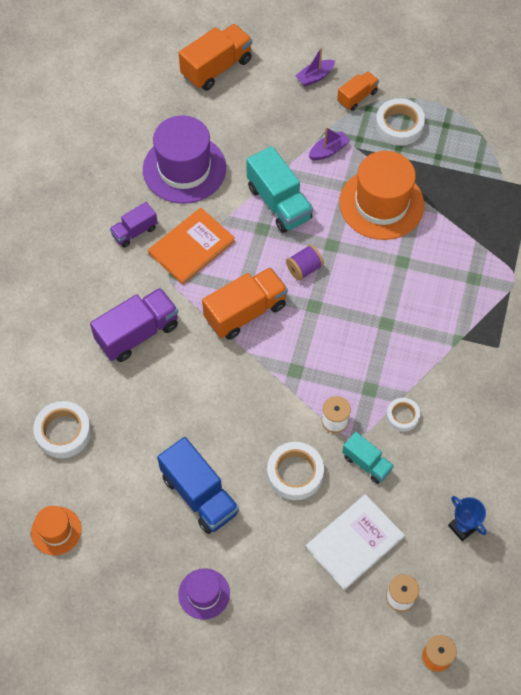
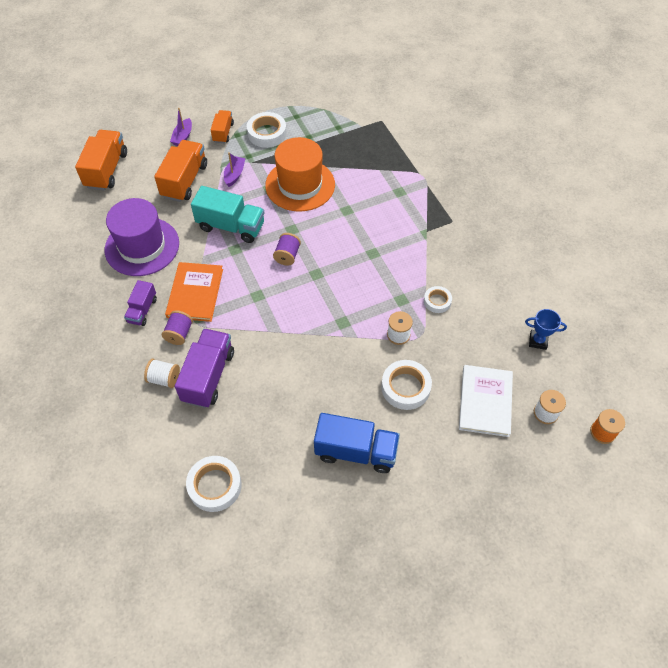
camera: 40 degrees left, 5 degrees down
(56, 531) = (275, 561): orange hat -> none
(101, 308) = (164, 379): none -> white spool
(146, 276) = (179, 333): none -> purple spool
(204, 593) = (423, 516): purple hat -> none
(245, 312) = (273, 309): orange truck -> orange truck (184, 181)
(366, 463) = (444, 346): turquoise truck -> none

